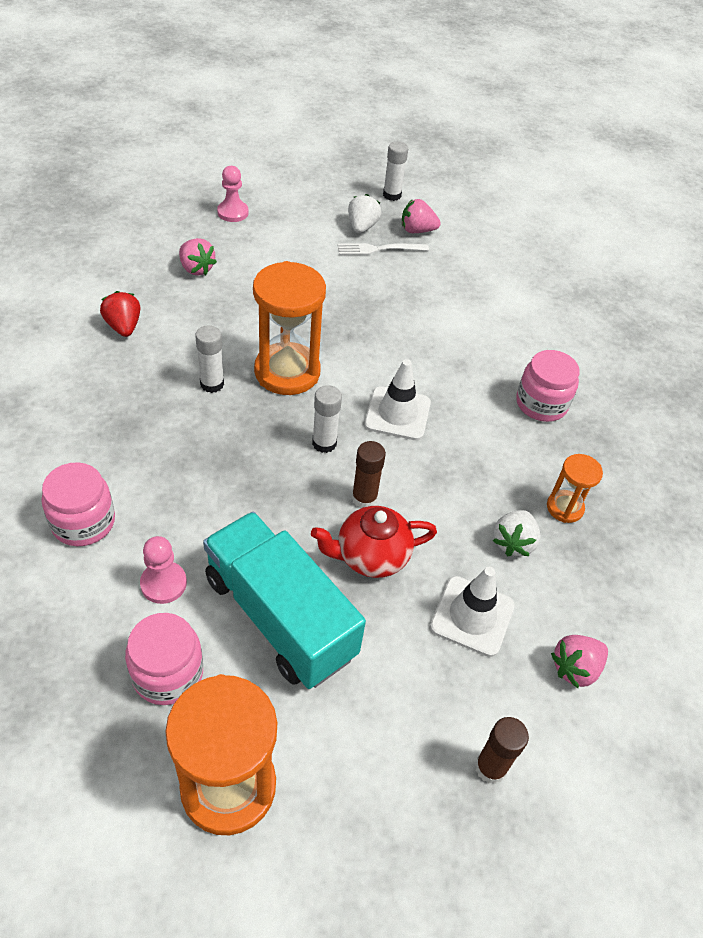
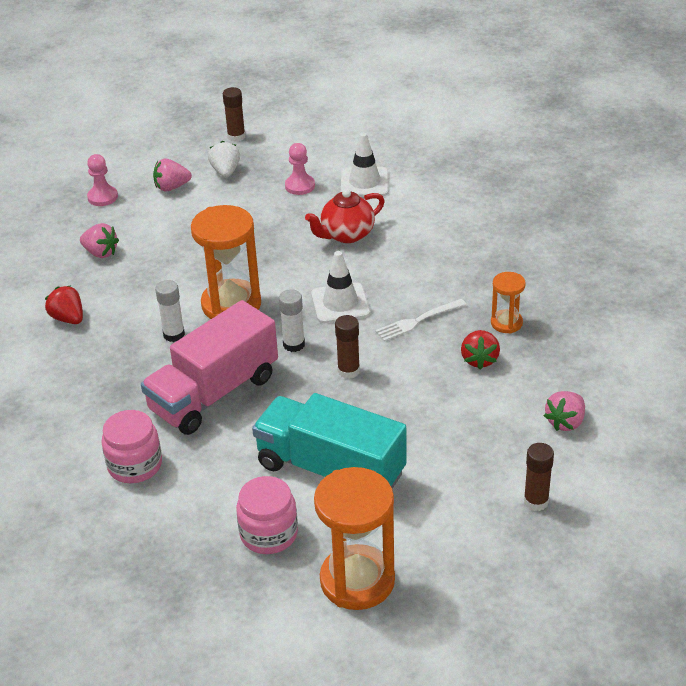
camera: 15 degrees left, 10 degrees down
(163, 583) = (227, 481): pink pawn -> pink pawn (300, 186)
(212, 469) = (214, 393): none -> pink truck
(370, 556) = (376, 407): red teapot -> red teapot (346, 235)
(378, 249) = (251, 185): white fork -> white fork (417, 321)
(392, 195) = (236, 137): white glue stick -> brown glue stick
(417, 230) = (275, 159): pink strawberry -> pink strawberry (172, 187)
(472, 616) = (474, 417): white traffic cone -> white traffic cone (364, 183)
(513, 542) = (479, 360): white strawberry -> red strawberry
(541, 404) = (451, 257): pink jar -> none

